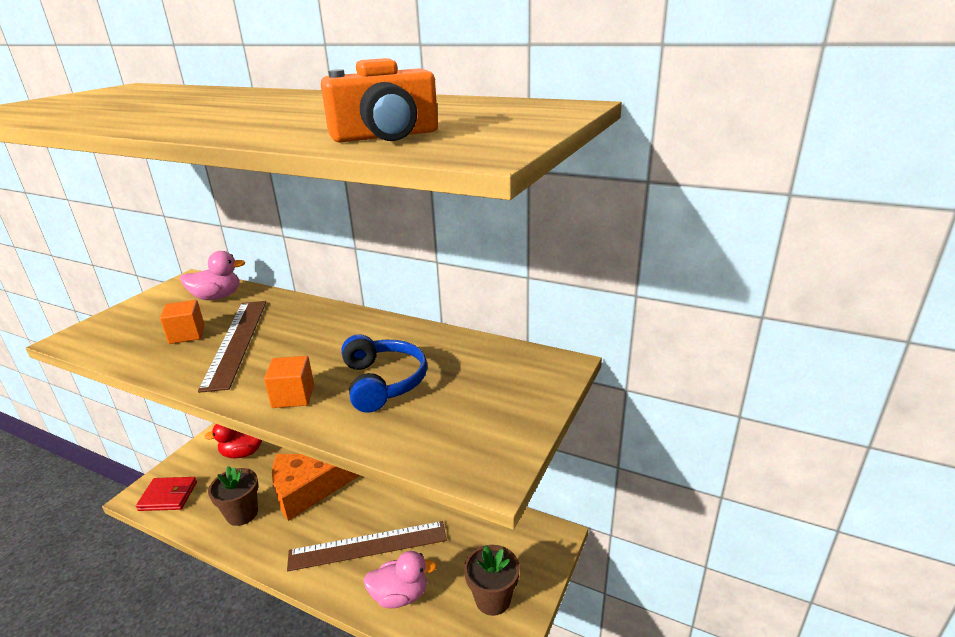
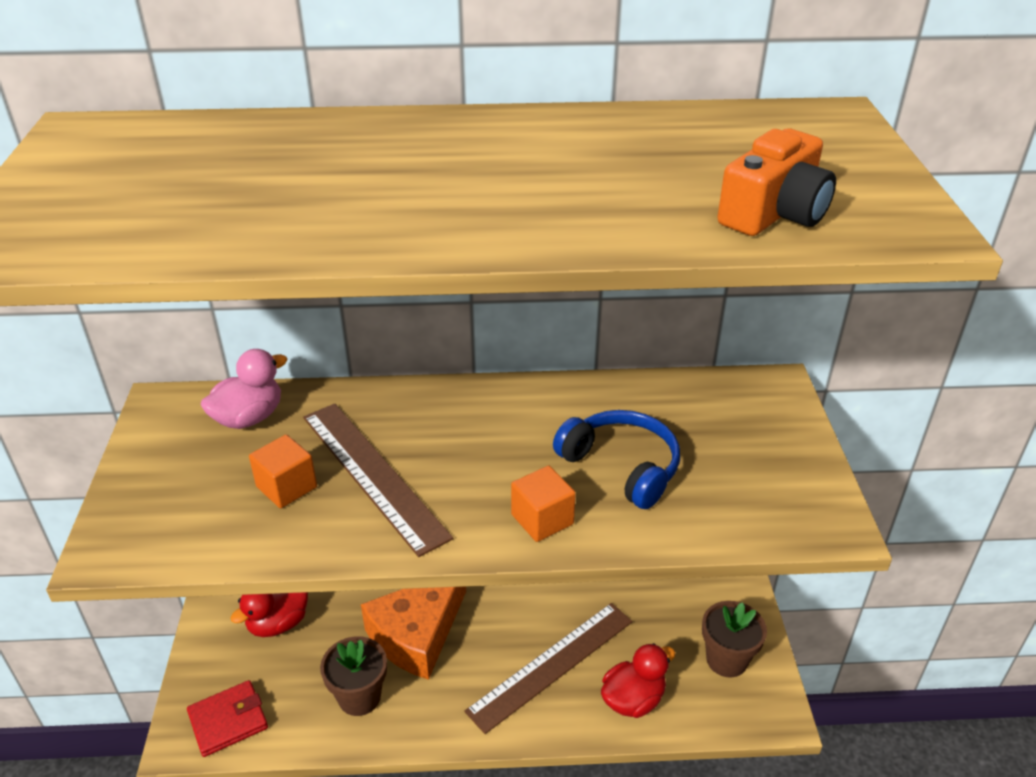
camera: 30 degrees left, 10 degrees up
(400, 595) = (633, 699): pink duck -> red duck

